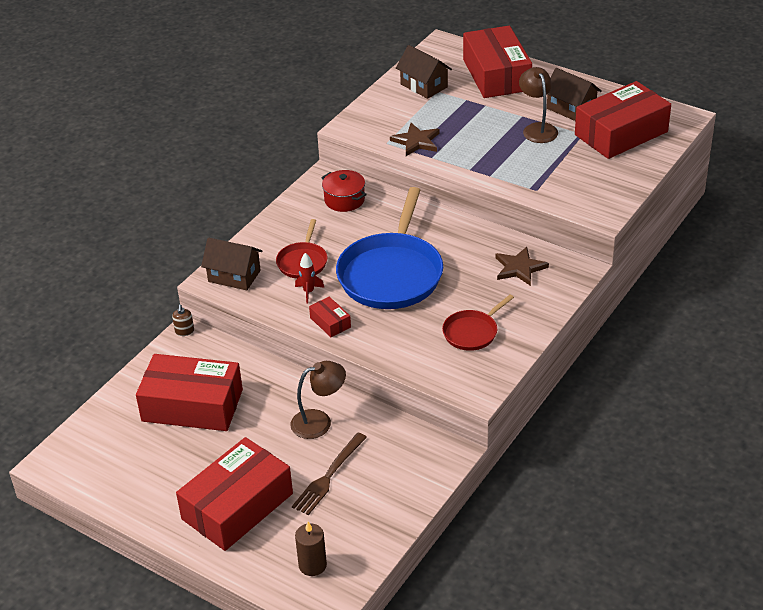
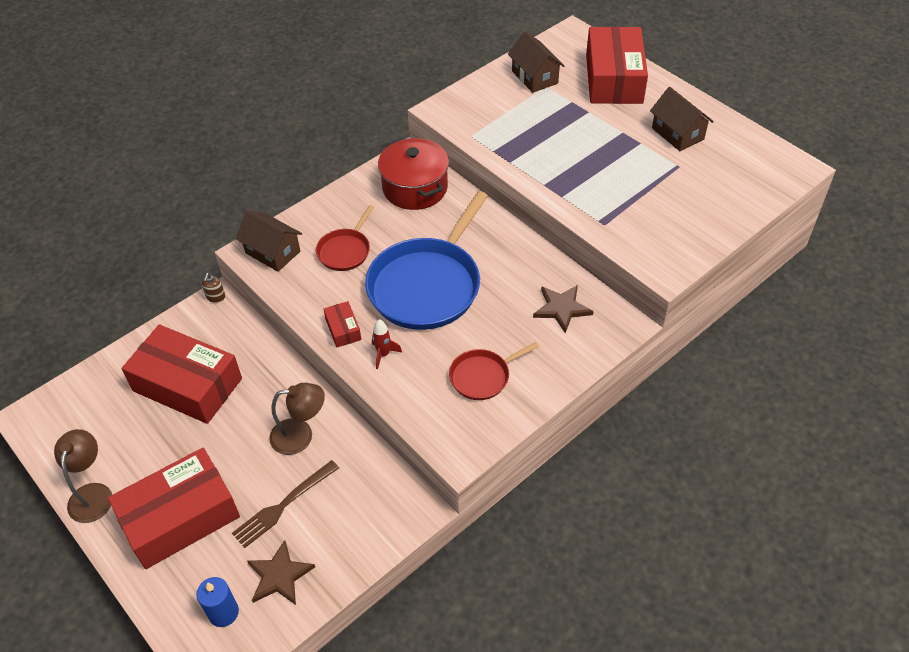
camera: 15 degrees right, 10 degrees up
(308, 292) = (336, 288): red rocket -> red rocket (383, 354)
(312, 565) = (223, 612): brown candle -> blue candle
(344, 200) = (415, 188): red pot -> red pot, size x1.55
(416, 141) = (501, 140): brown star -> brown star (279, 576)
(537, 129) = (633, 150): brown lamp -> brown lamp (92, 494)
(621, 133) = (721, 174): red box -> none

